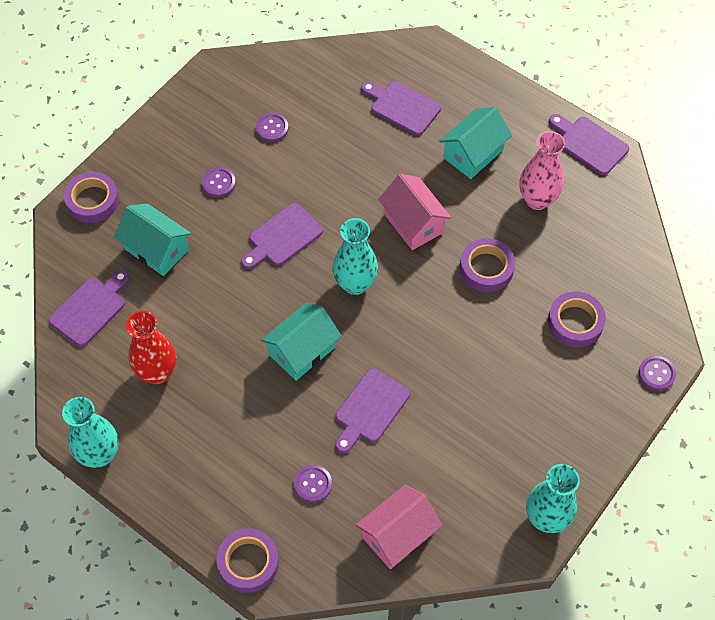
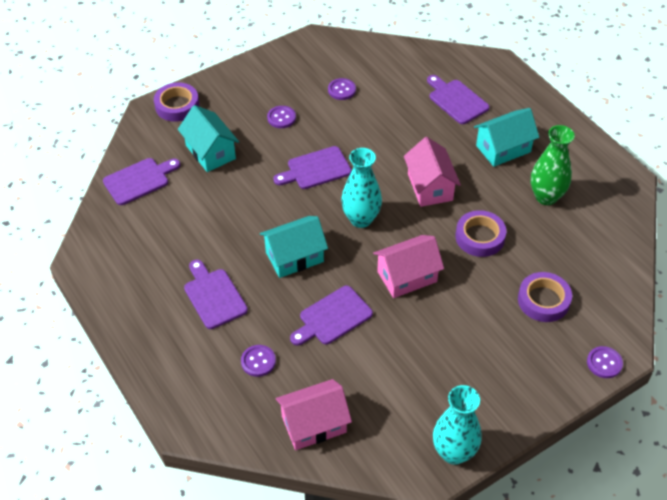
camera: 20 degrees right, 10 degrees down
(99, 454) = (95, 287): turquoise vase -> none
(157, 372) = (169, 240): red vase -> none
(248, 562) = (176, 406): purple tape -> none
(429, 337) = (407, 276): none -> pink house
(537, 200) = (546, 197): pink vase -> green vase
(589, 144) = (610, 166): purple cutting board -> purple cutting board (214, 296)

